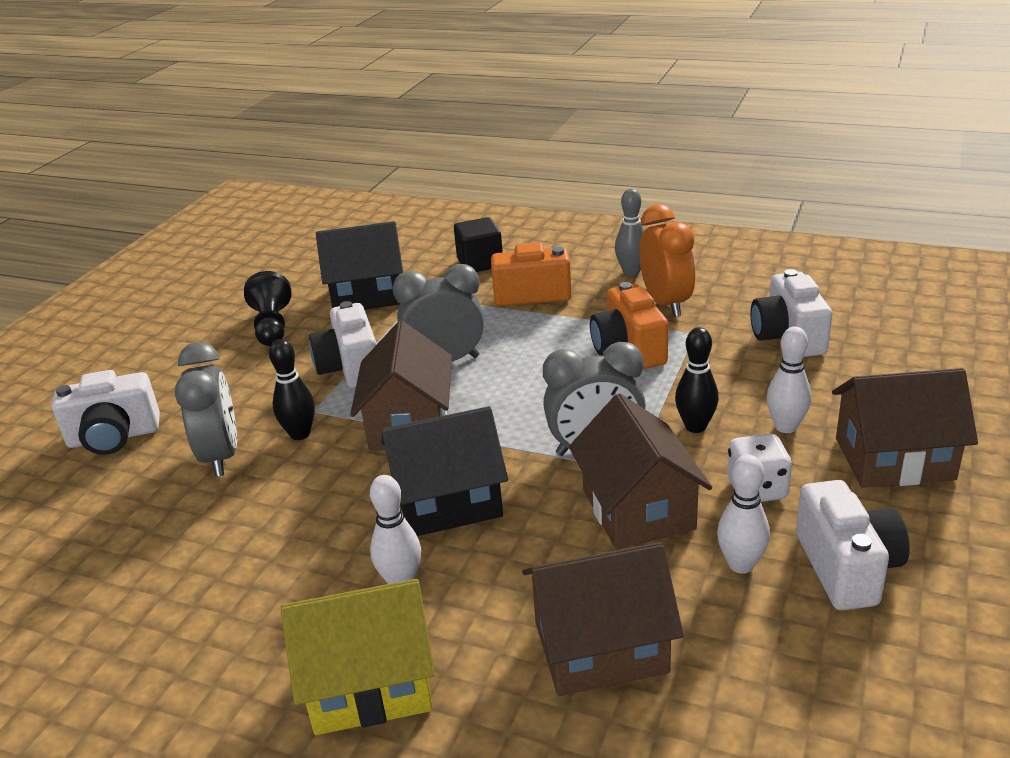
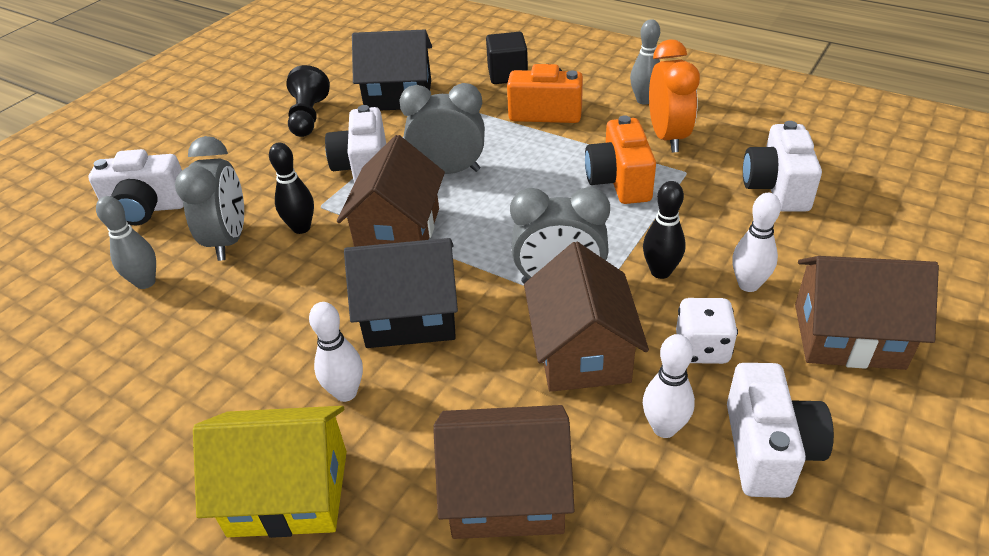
camera: 10 degrees right, 10 degrees up
(138, 509) = (145, 282): none -> grey bowling pin

